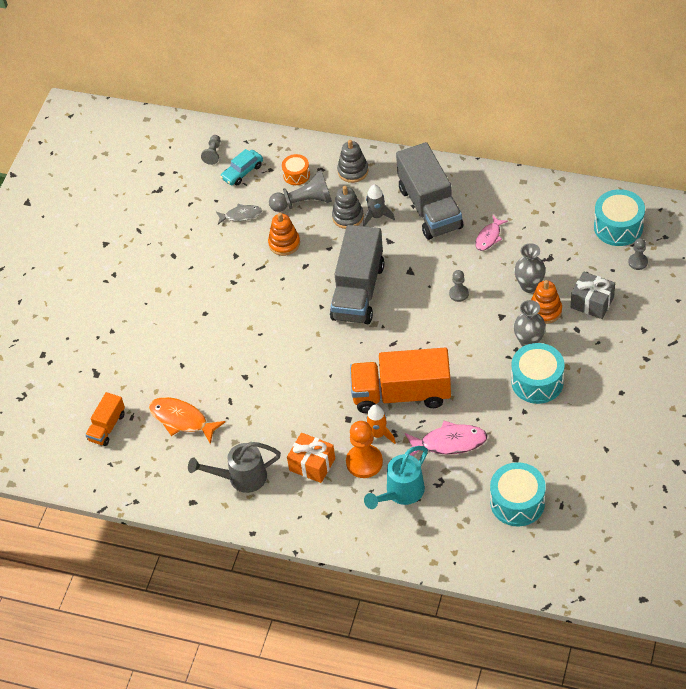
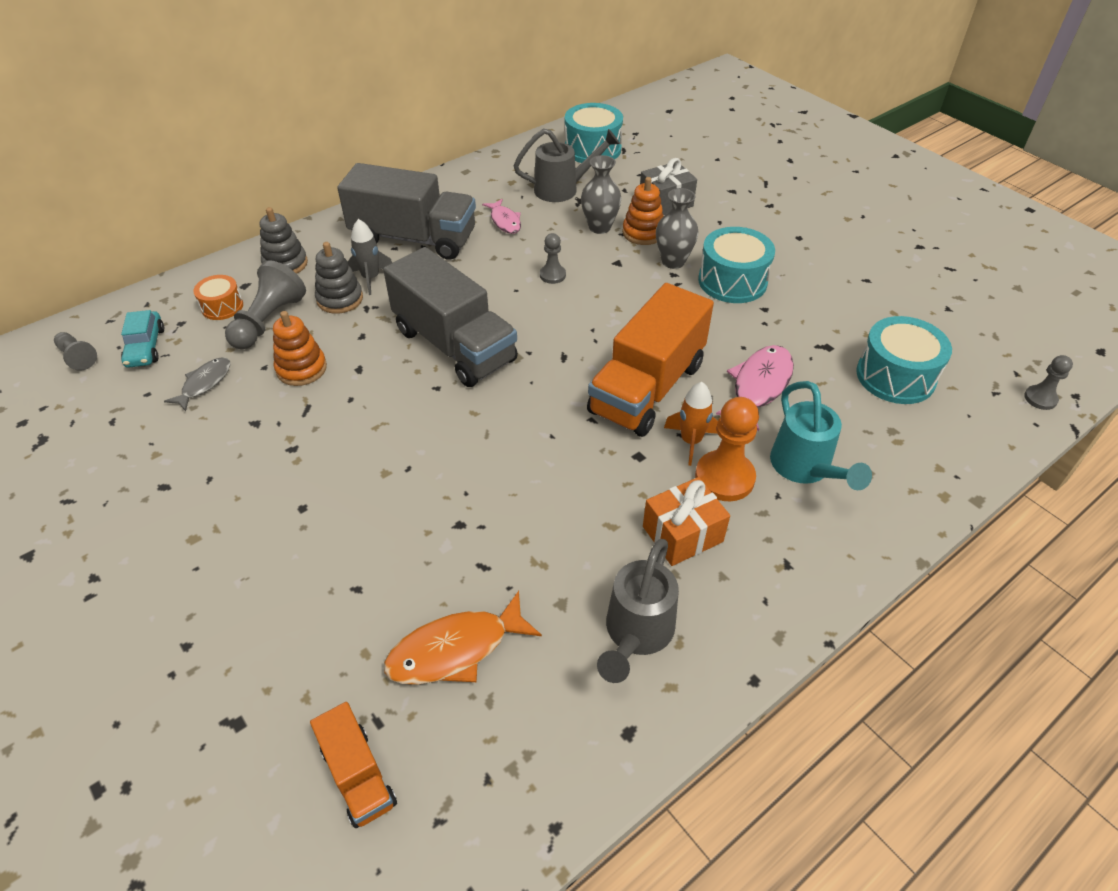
camera: 60 degrees left, 5 degrees down
(553, 242) = (563, 189): none -> grey watering can
(638, 262) = (647, 158): grey pawn -> grey pawn (1040, 398)

